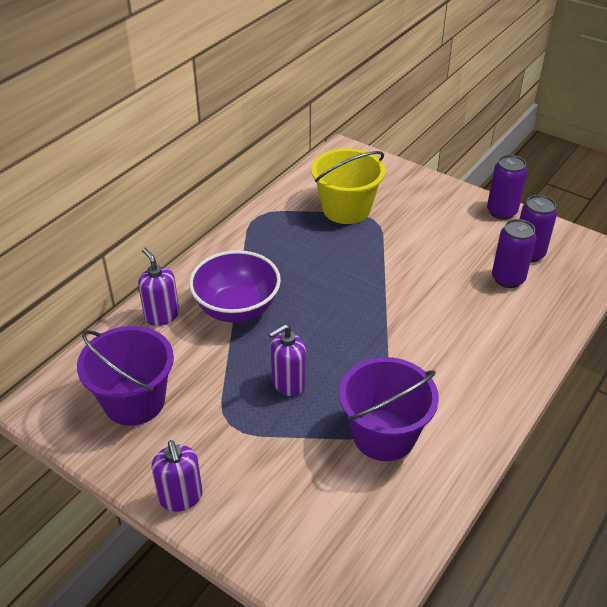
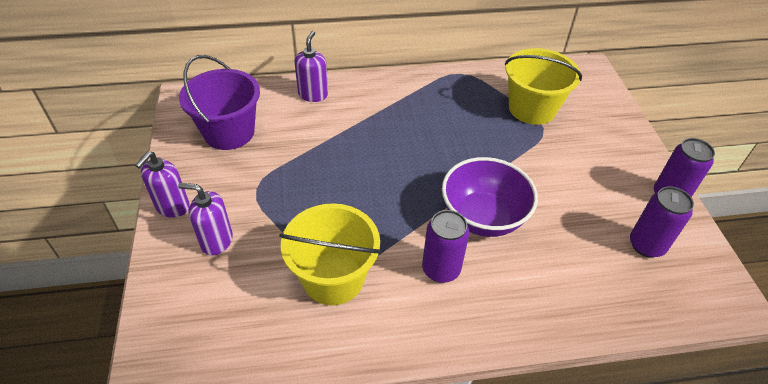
camera: 45 degrees right, 5 degrees up
(237, 309) = (361, 122): purple bowl -> purple bowl (483, 217)
(288, 383) = (324, 192): purple soap dispenser -> purple soap dispenser (216, 241)
(384, 435) = (333, 278): purple bucket -> yellow bucket
(508, 279) = (596, 250): purple can -> purple can (441, 269)

